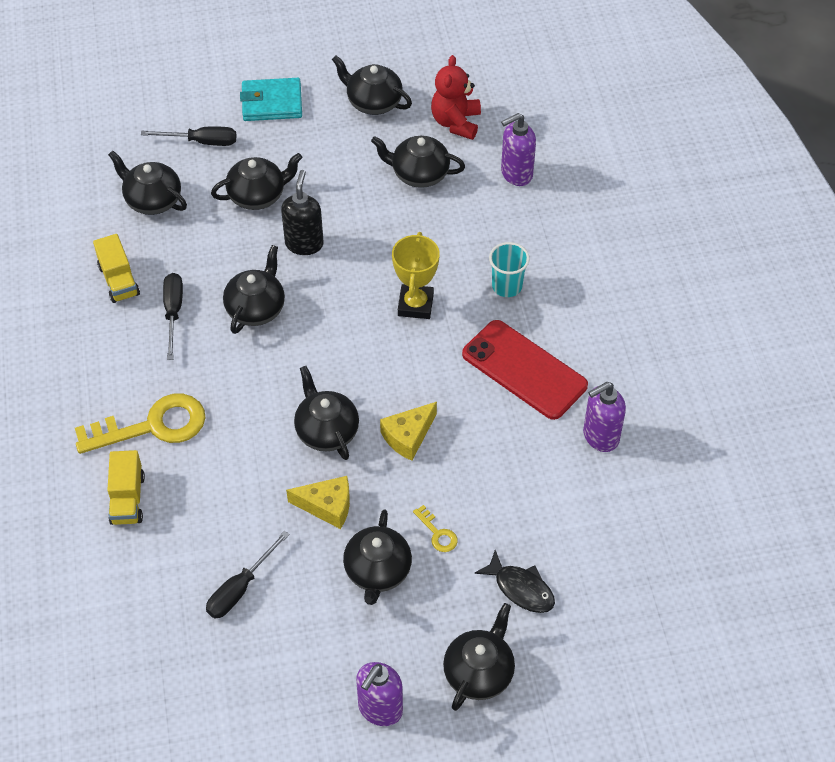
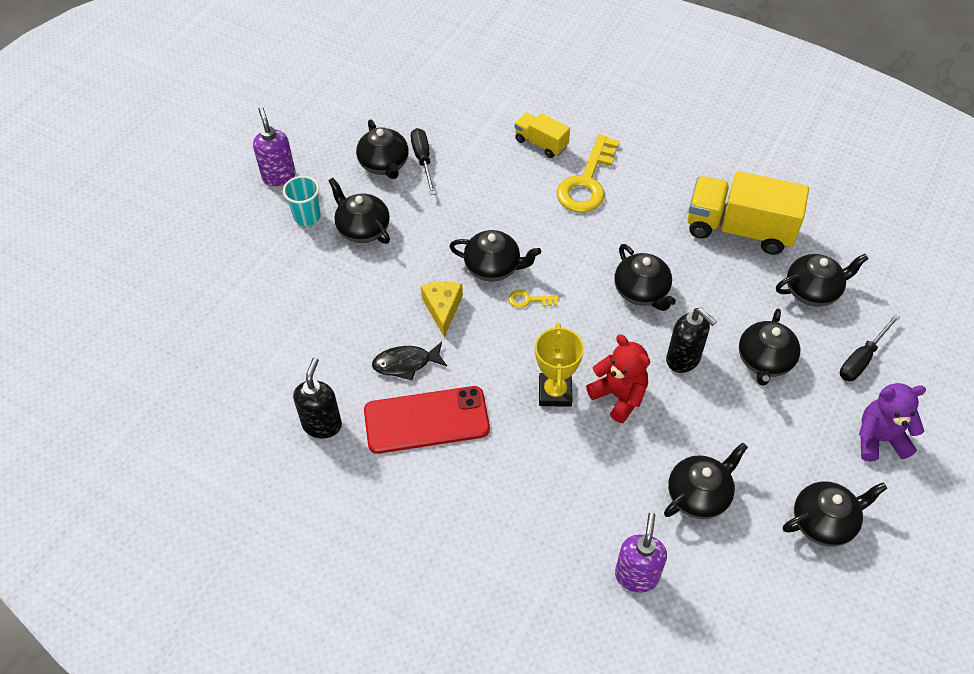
camera: 130 degrees right, 0 degrees up
(119, 280) = (739, 229): yellow truck -> yellow truck, size x1.88
(173, 312) = (680, 243): black screwdriver -> none
(272, 103) = (879, 439): turquoise wallet -> purple teddy bear
(327, 506) = (435, 232): yellow cheese -> none
(415, 305) = (555, 392): yellow trophy -> yellow trophy turned 45 degrees clockwise
(437, 533) = (354, 275): yellow key -> yellow key (528, 300)
(456, 122) = (744, 574): red teddy bear -> red teddy bear (619, 396)
(479, 672) = (245, 234): black teapot -> black teapot (384, 164)
(507, 286) = (516, 469): turquoise cup -> turquoise cup (307, 216)
(521, 588) = (269, 292): black fish -> black fish (406, 363)
(600, 436) = (322, 424): purple soap dispenser -> black soap dispenser

